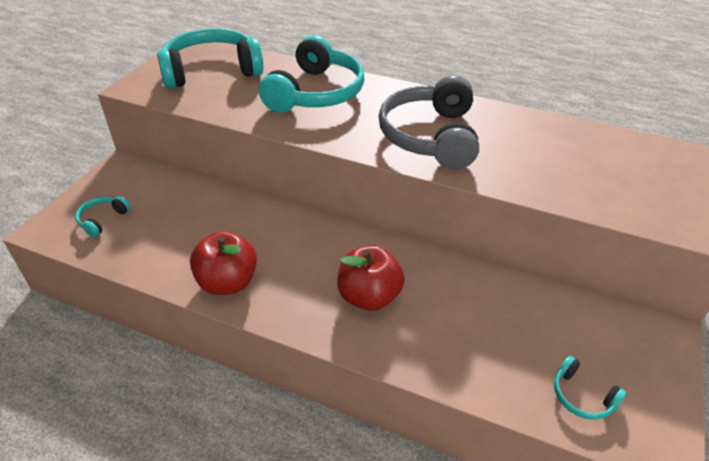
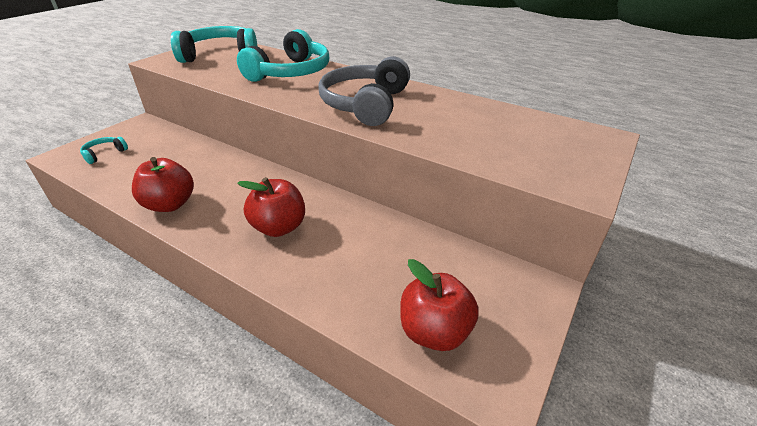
camera: 10 degrees right, 5 degrees down
(582, 396) = (434, 331): turquoise headphones -> red apple

